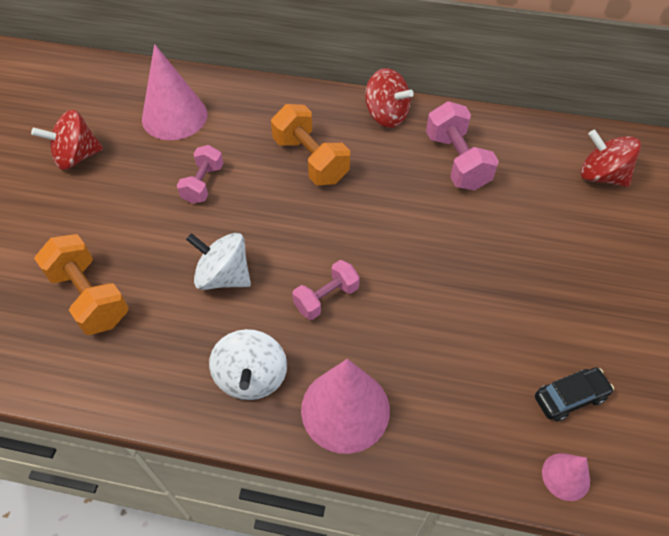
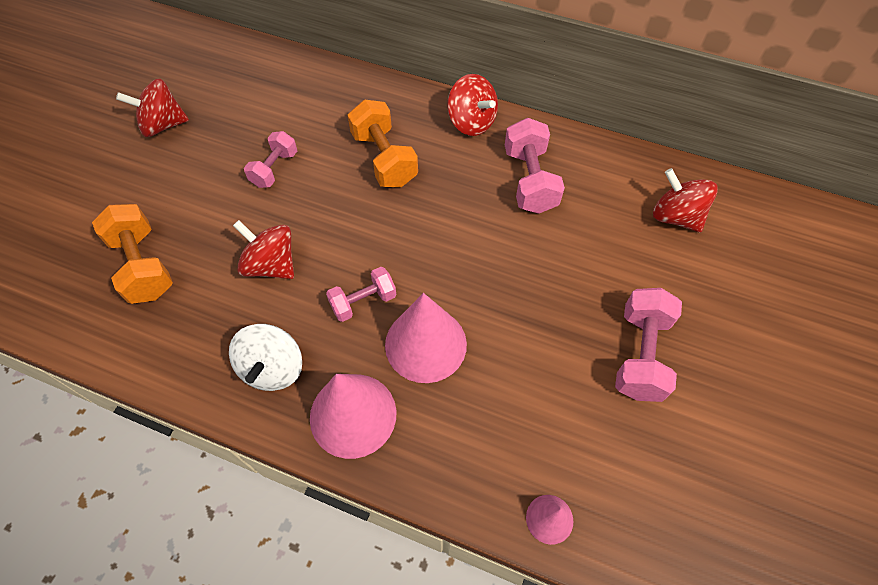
camera: 10 degrees right, 5 degrees up
(174, 116) = (264, 96): pink cone -> pink cone (425, 344)
(223, 276) = (271, 265): white spinning top -> red spinning top
(570, 397) = (576, 441): black car -> none
(606, 306) = (640, 354): none -> pink dumbbell

